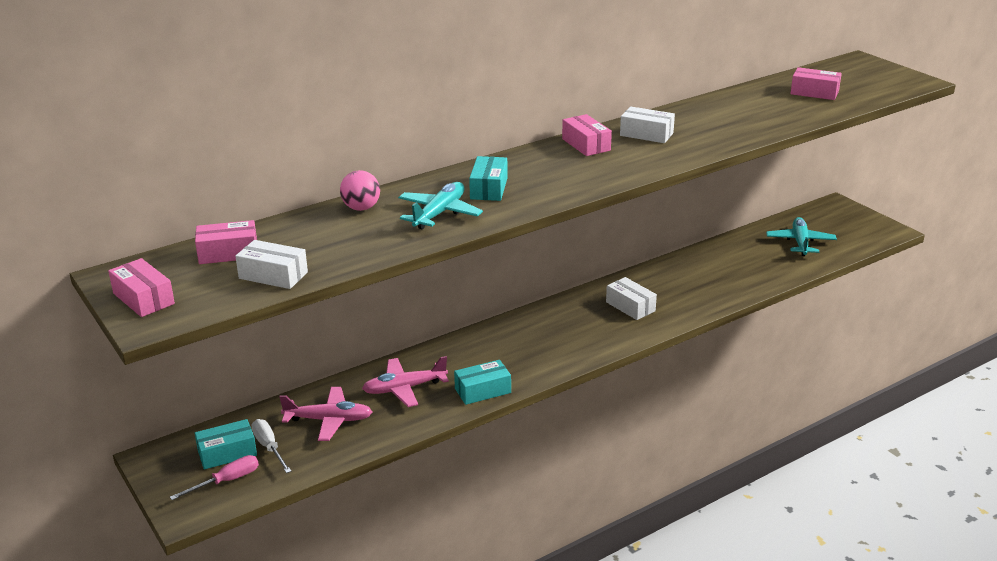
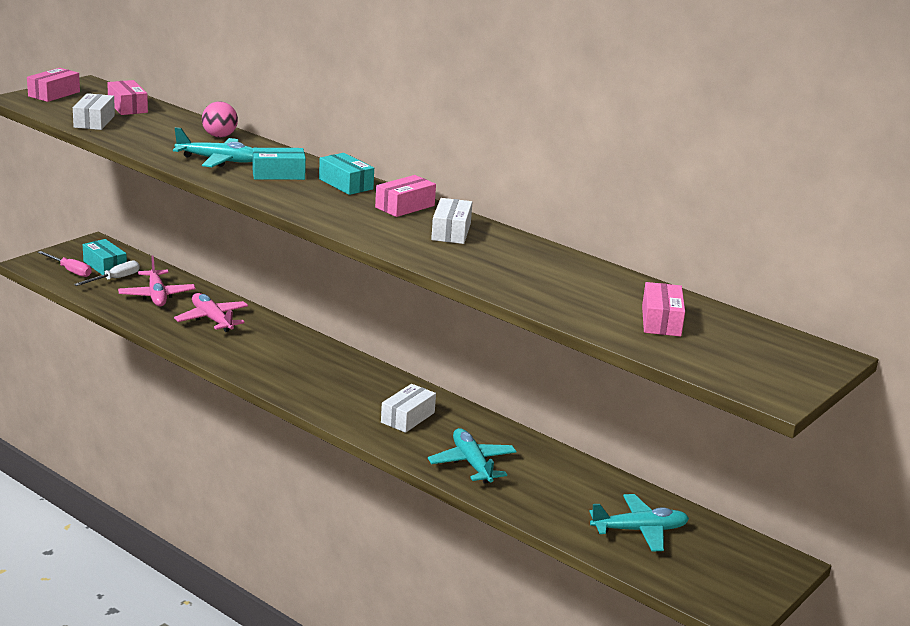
camera: 70 degrees right, 5 degrees down
(483, 391) = (219, 353): turquoise box -> turquoise box (345, 184)
(707, 289) = (472, 463): none -> turquoise plane

